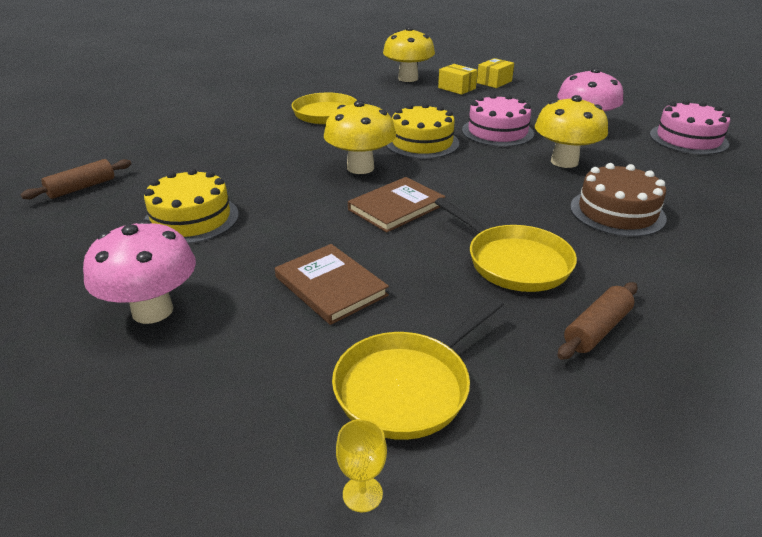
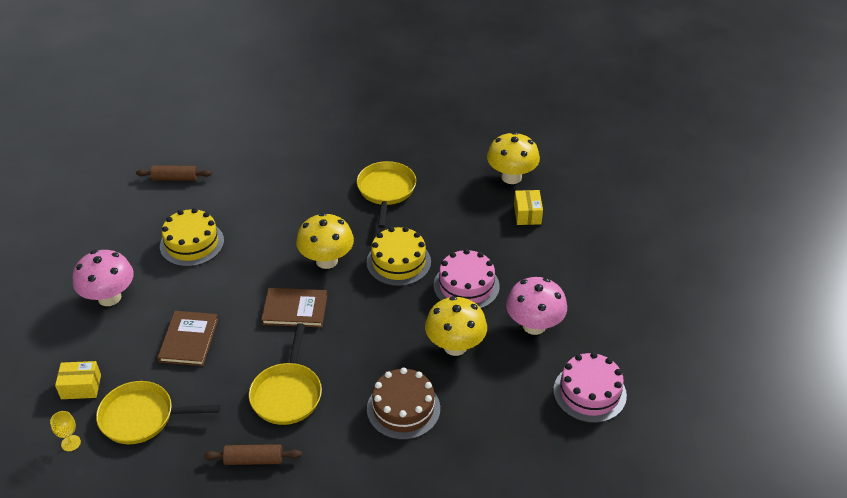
camera: 45 degrees right, 10 degrees up
(494, 82) = (572, 225): yellow box -> yellow box (81, 387)

